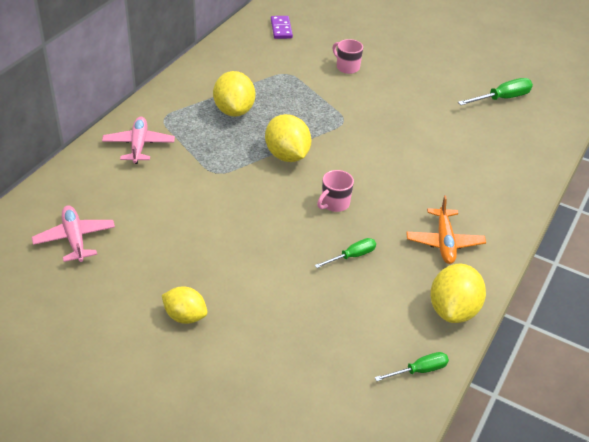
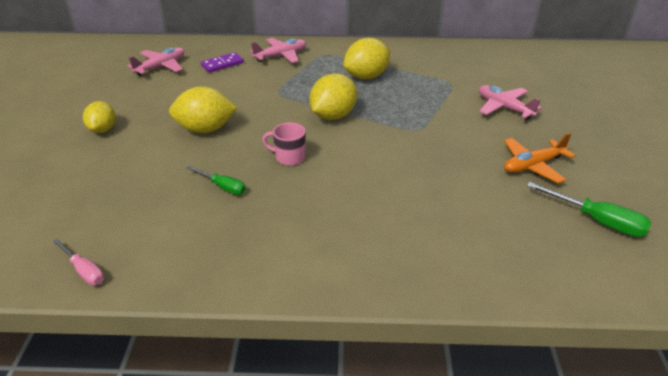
camera: 65 degrees right, 5 degrees down
(281, 29) = (512, 62): purple domino -> purple domino (222, 64)
(347, 67) = (504, 108): pink mug -> pink plane
(419, 370) = (84, 271): green screwdriver -> pink screwdriver
(444, 242) = (286, 240): orange plane -> orange plane (533, 166)
(453, 310) = (182, 273): yellow lemon -> yellow lemon (205, 129)

